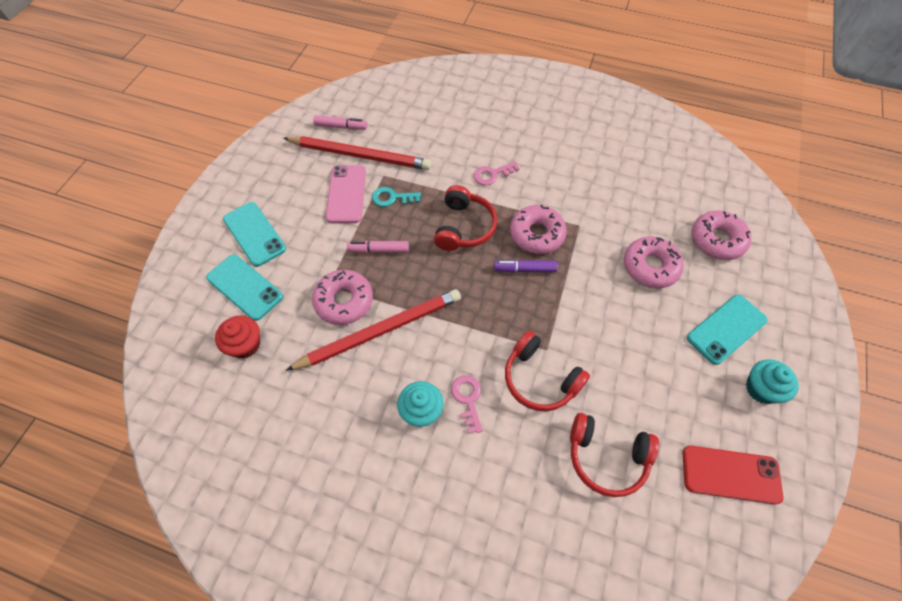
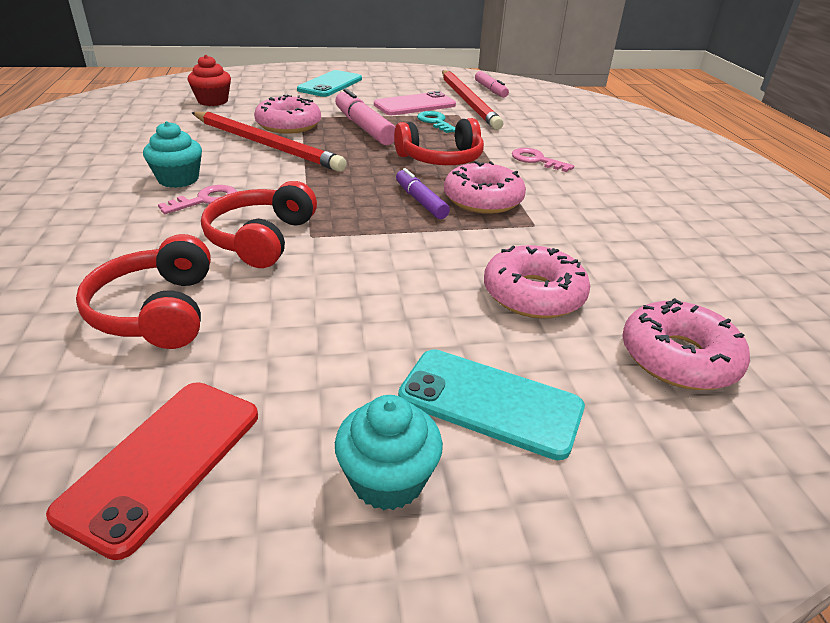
camera: 60 degrees right, 25 degrees down
(245, 287) = (272, 91): turquoise phone -> none
(379, 250) = (364, 128): pink marker -> pink marker, size x1.59
(730, 474) = (163, 462): red phone -> red phone turned 45 degrees clockwise

